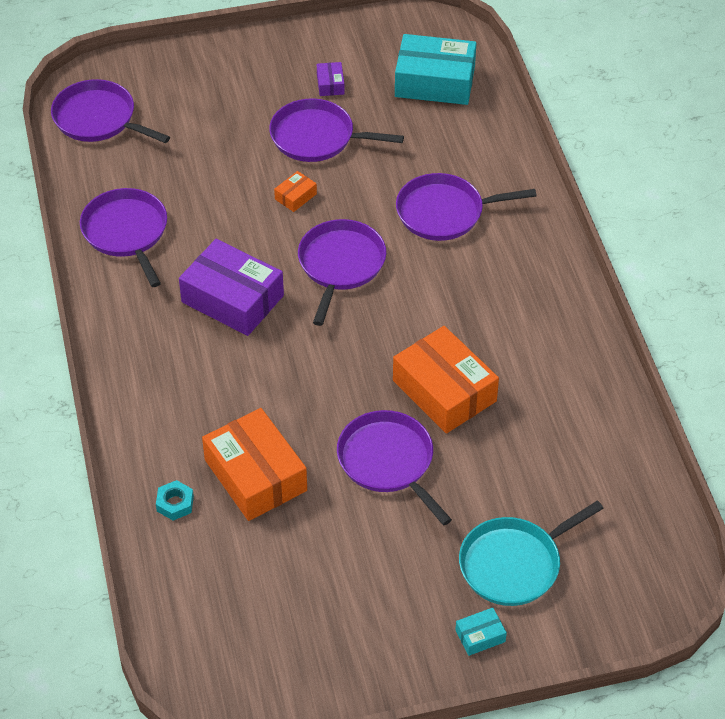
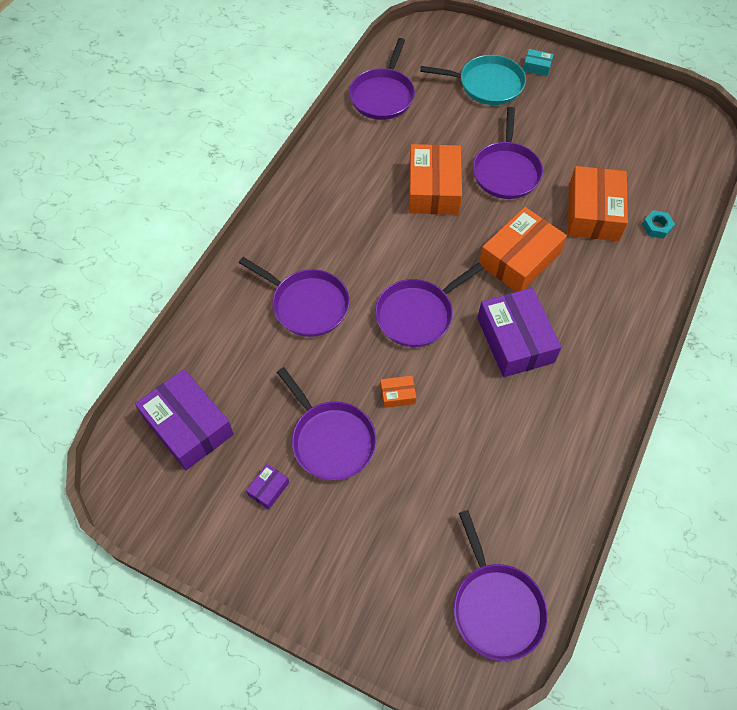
camera: 140 degrees left, 10 degrees up
(126, 232) = (554, 455): purple pan -> purple pan (383, 95)
(291, 375) = (519, 259): none -> orange box
(435, 81) = (188, 426): turquoise box -> purple box

